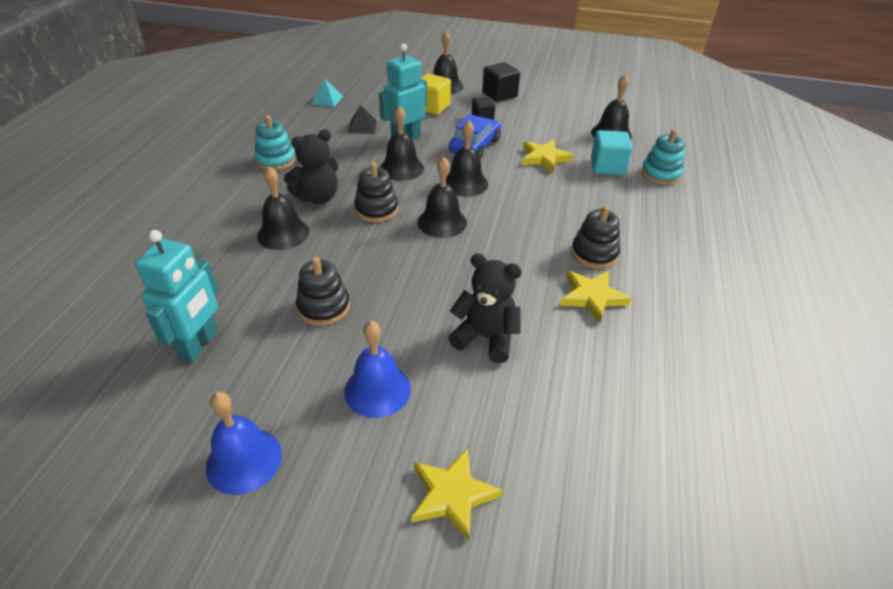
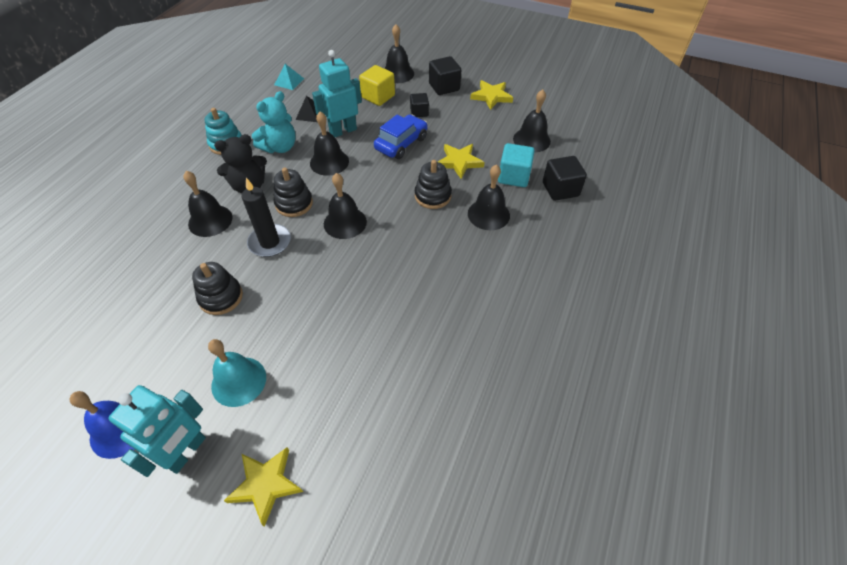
camera: 10 degrees right, 10 degrees up
(199, 345) = (116, 321): turquoise robot -> turquoise robot (186, 452)
(339, 159) = (280, 147): none -> turquoise teddy bear
(362, 248) = (270, 242): none -> black candle
(377, 390) = (239, 381): blue bell -> turquoise bell
(465, 183) = (379, 183): black bell -> black bell (488, 214)
(485, 338) = (342, 343): black teddy bear -> none
(592, 297) = (446, 314): yellow star -> yellow star (491, 97)
(594, 253) = (465, 269): black stacking toy -> black stacking toy (432, 196)
(660, 174) = (560, 189): turquoise stacking toy -> black cube

